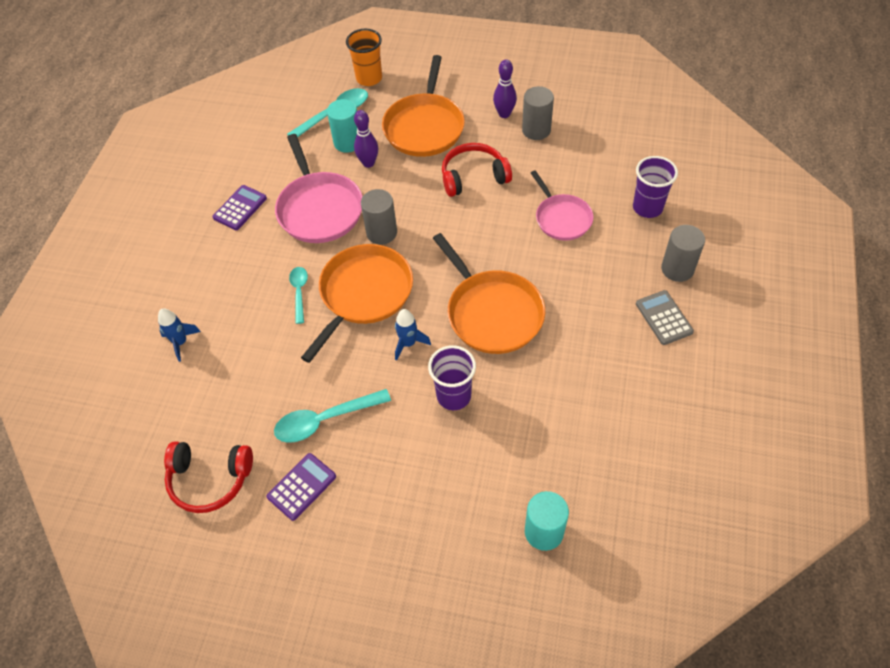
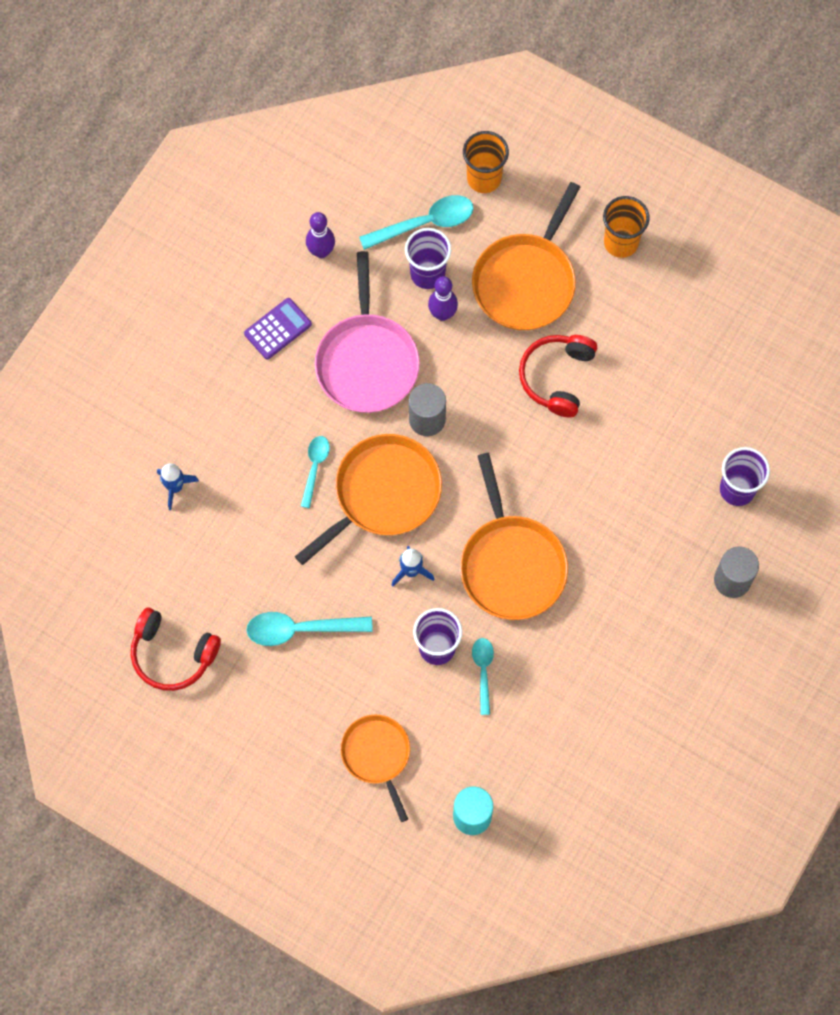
camera: 15 degrees right, 15 degrees up
(301, 486) = (258, 692): purple calculator -> none
(348, 142) = (427, 274): turquoise cylinder -> purple cup
(433, 506) = (377, 755): none -> orange pan
(473, 177) = (557, 377): red headphones -> red headphones turned 75 degrees counterclockwise
(484, 87) = (621, 242): none -> orange cup
(502, 402) = (483, 671): none -> turquoise spoon
(504, 114) = (628, 294): purple bowling pin -> purple bowling pin (321, 251)
(536, 130) = (657, 333): grey cylinder -> none
(561, 218) = (634, 470): pink pan -> none
(663, 318) = (689, 634): grey calculator -> none

